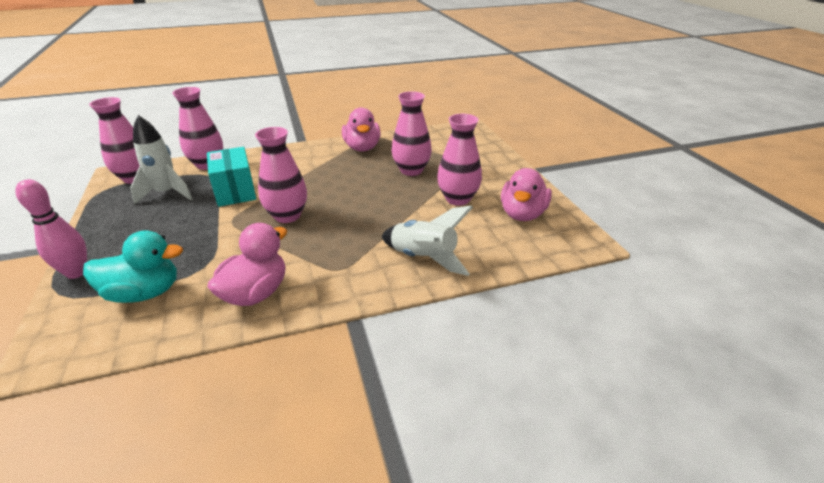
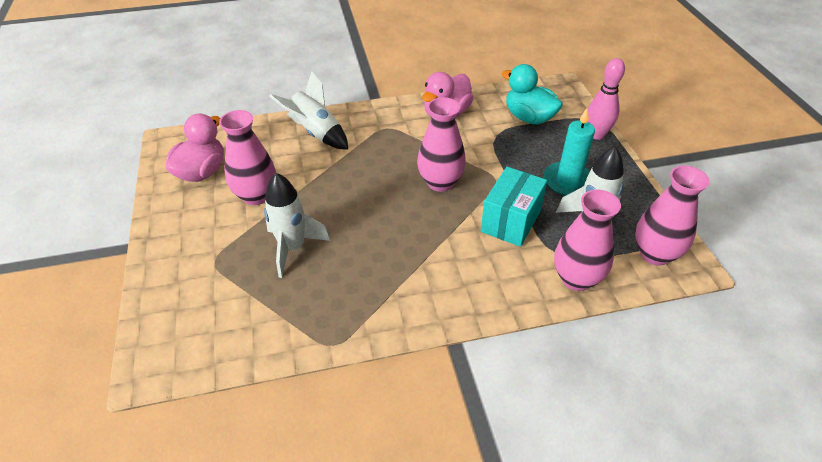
camera: 175 degrees left, 10 degrees up
(144, 293) = (529, 118): turquoise duck -> turquoise duck turned 45 degrees clockwise
(159, 222) = (568, 182): none -> turquoise candle
(235, 191) = (511, 221): turquoise box -> turquoise box turned 45 degrees clockwise
(362, 148) = (353, 309): pink duck -> none
(411, 170) = (293, 248): pink vase -> white rocket

